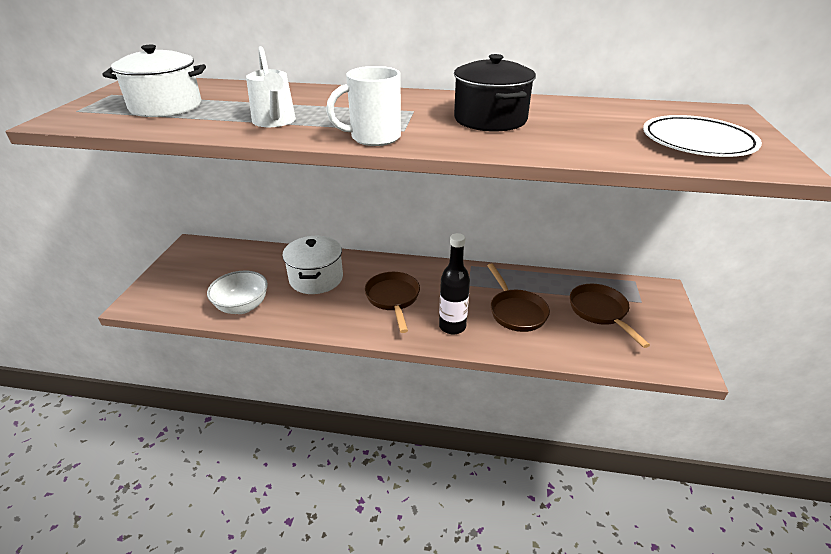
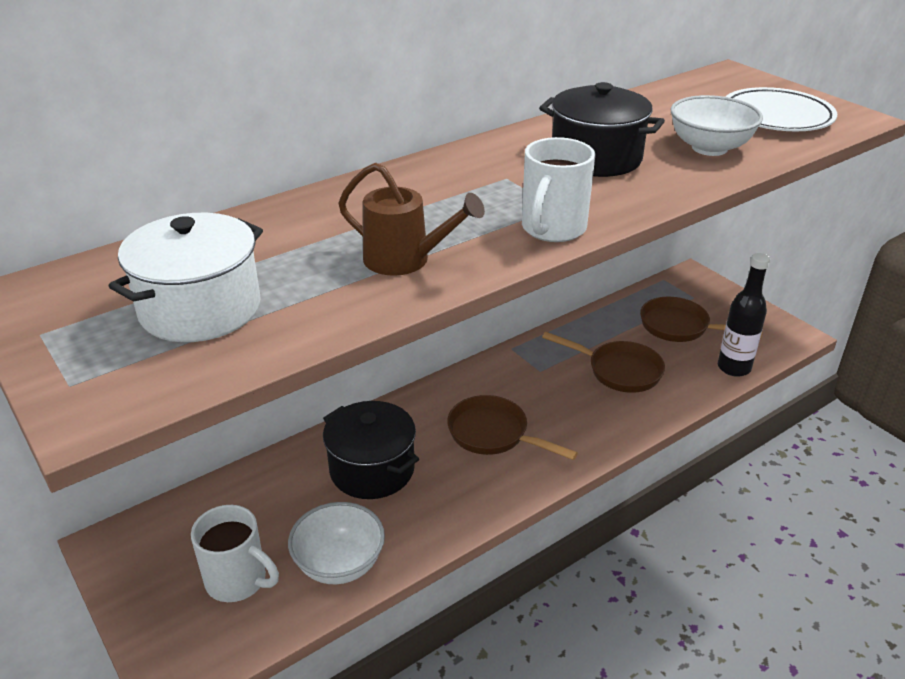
camera: 45 degrees left, 0 degrees up
(203, 286) = (238, 581): none -> white mug
(275, 122) = (406, 260): white watering can -> brown watering can
(316, 278) = (372, 469): white pot -> black pot
(452, 326) = (591, 424): black bottle -> black bottle (734, 368)
(586, 140) = (709, 148): none -> white bowl

